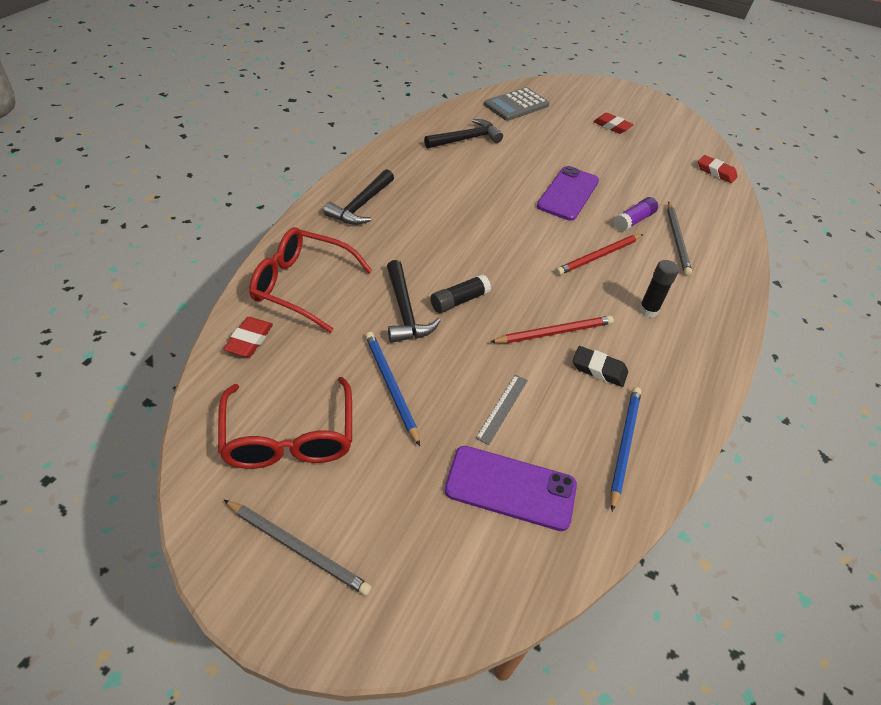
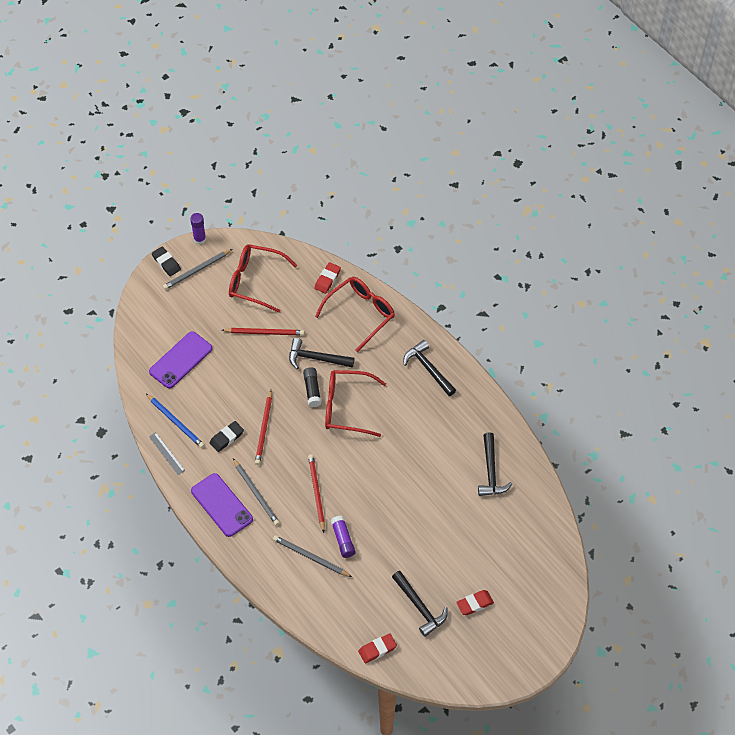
camera: 120 degrees right, 10 degrees up
(210, 579) = (199, 239): none -> purple glue stick
(249, 340) = (327, 279): red eraser -> red eraser turned 75 degrees clockwise
(298, 622) = (166, 263): none -> black eraser
(391, 386) = (265, 332): blue pencil -> red pencil
(463, 260) = (347, 407): none -> red glasses
(502, 408) = (226, 377): grey ruler -> grey ruler (166, 453)
(516, 105) = (534, 538): grey calculator -> none
(568, 193) = (392, 511): purple phone -> purple phone (222, 505)
(648, 155) = (420, 607): none -> black hammer
(648, 310) = (256, 493): black glue stick -> grey pencil

